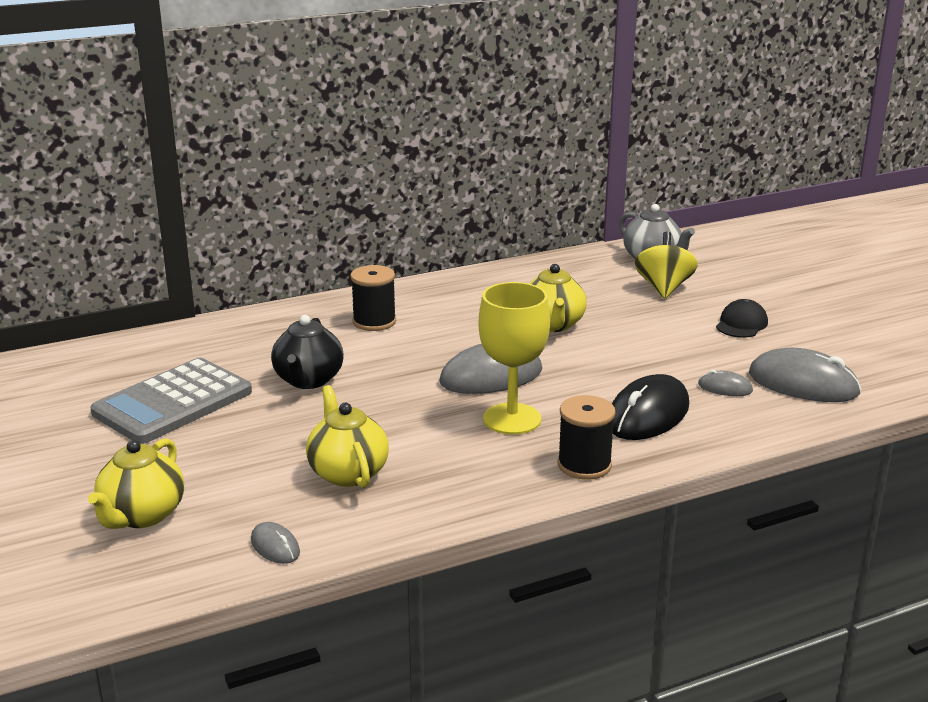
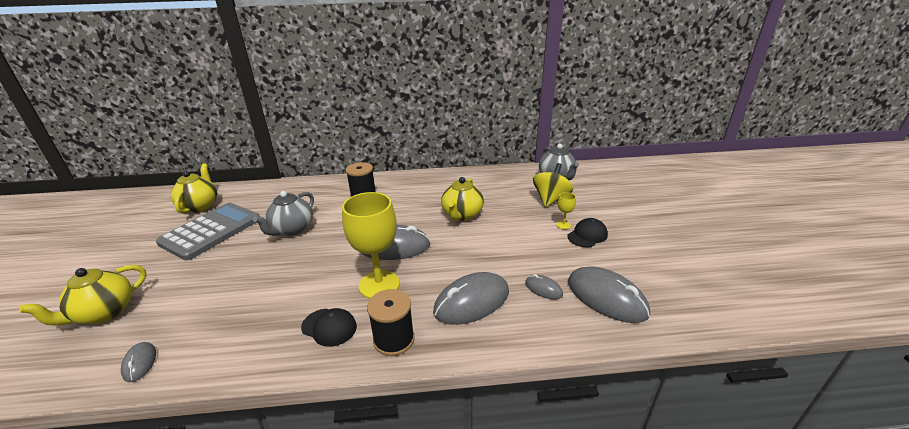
camera: 20 degrees right, 5 degrees up
(173, 402) = (211, 231): grey calculator -> grey calculator turned 150 degrees clockwise
(308, 380) = (292, 229): black teapot -> grey teapot
(347, 472) = (244, 307): yellow teapot -> yellow teapot (200, 206)
(490, 469) = (329, 327): none -> black cap
(647, 415) = (471, 302): black mouse -> grey mouse
(702, 317) = (563, 225): none -> yellow goblet

